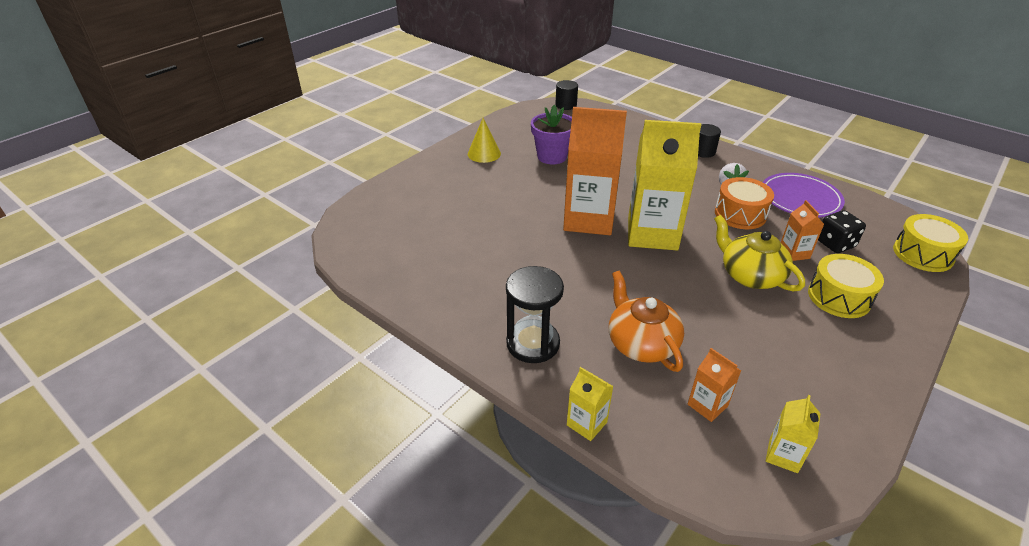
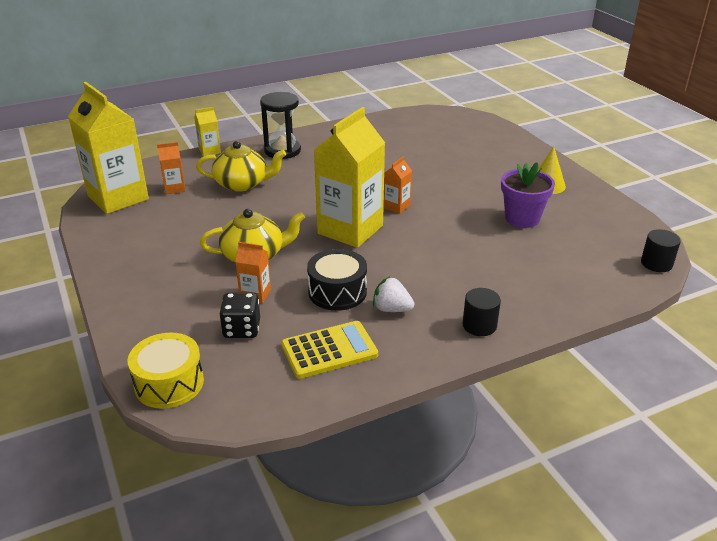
camera: 115 degrees right, 5 degrees down
(589, 219) = (396, 206): orange carton -> orange carton, size x0.44
(641, 343) = (242, 184): orange teapot -> yellow teapot
(740, 214) = (337, 292): orange drum -> black drum
(783, 455) = (118, 198): yellow carton -> yellow carton, size x2.25
(800, 199) = (329, 350): purple plate -> yellow calculator
(839, 297) = (185, 288): yellow drum -> none

